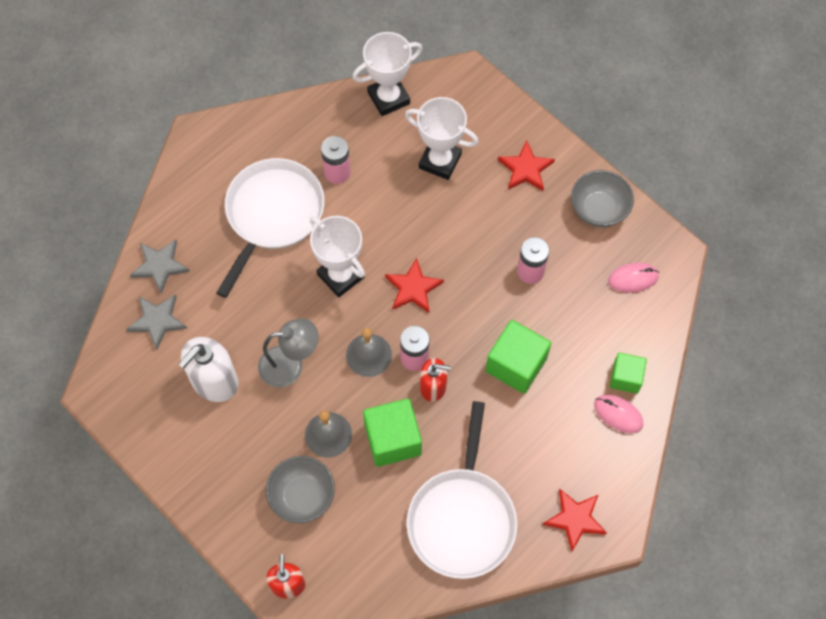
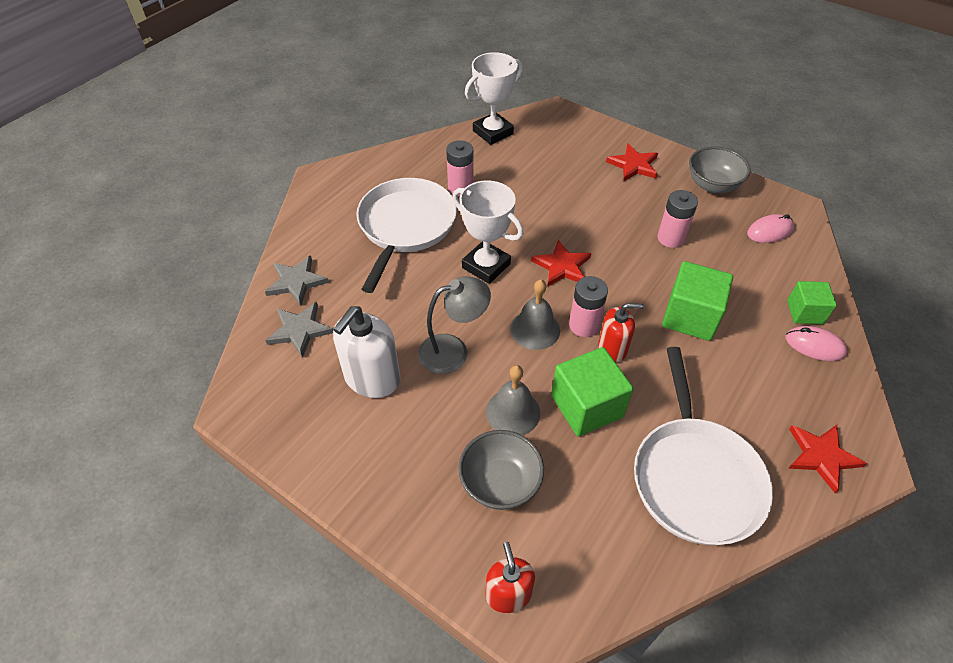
camera: 10 degrees left, 15 degrees down
(440, 161) = (554, 169): white trophy -> none

